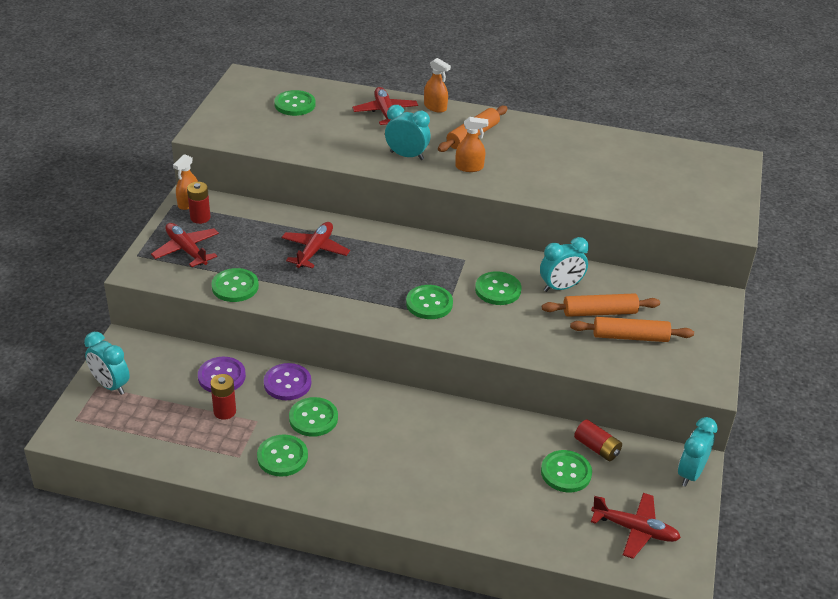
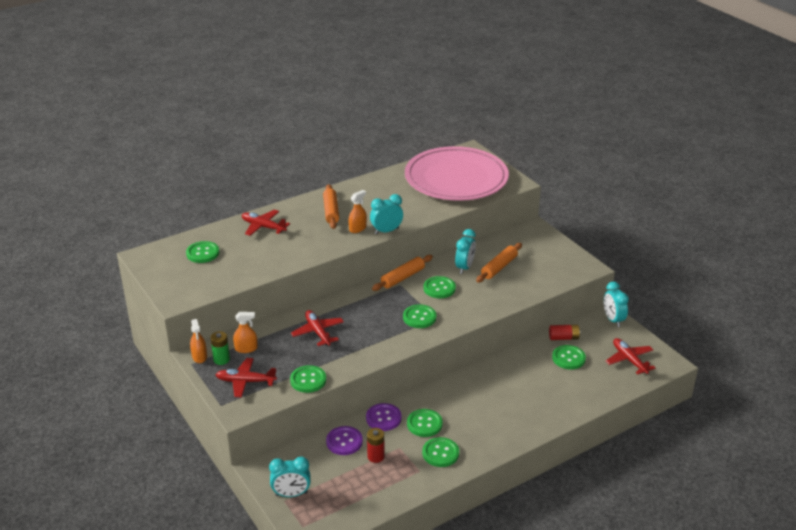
camera: 45 degrees left, 5 degrees down
(200, 218) = (221, 359): red battery -> green battery
(406, 156) = (316, 242): turquoise clock -> turquoise clock (386, 231)
(435, 107) = (285, 208): orange spray bottle -> orange spray bottle (246, 348)
(630, 337) = (528, 269): orange rolling pin -> orange rolling pin (403, 277)
(635, 530) = (629, 360): red plane -> red plane turned 90 degrees counterclockwise
(665, 180) = (456, 178): none -> pink plate

